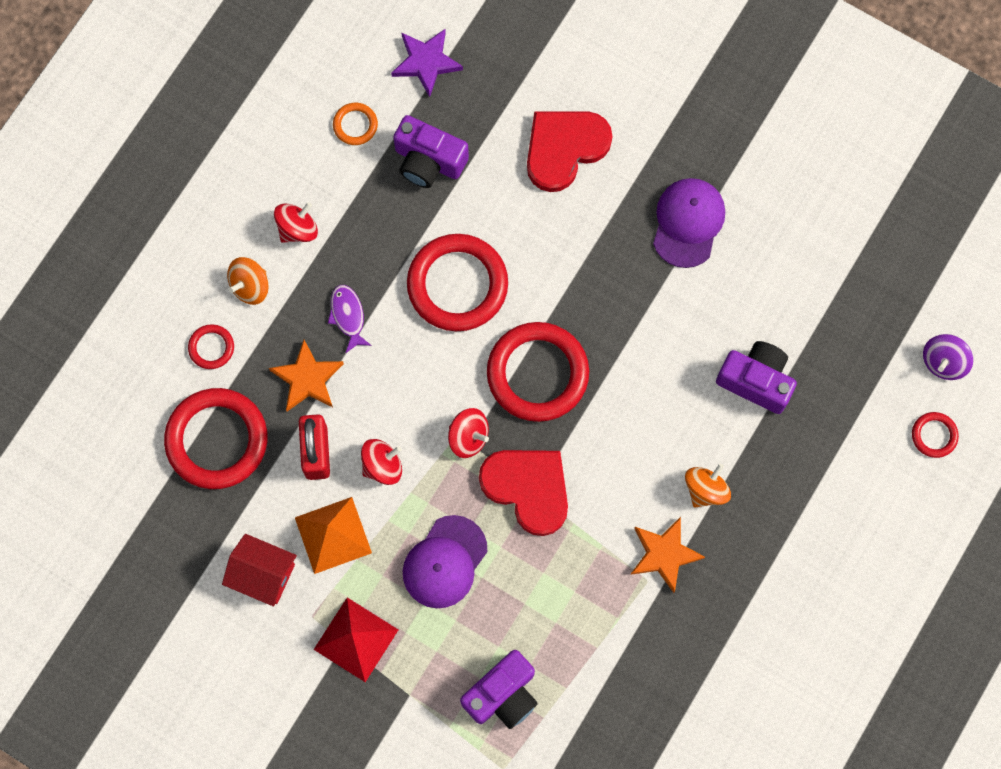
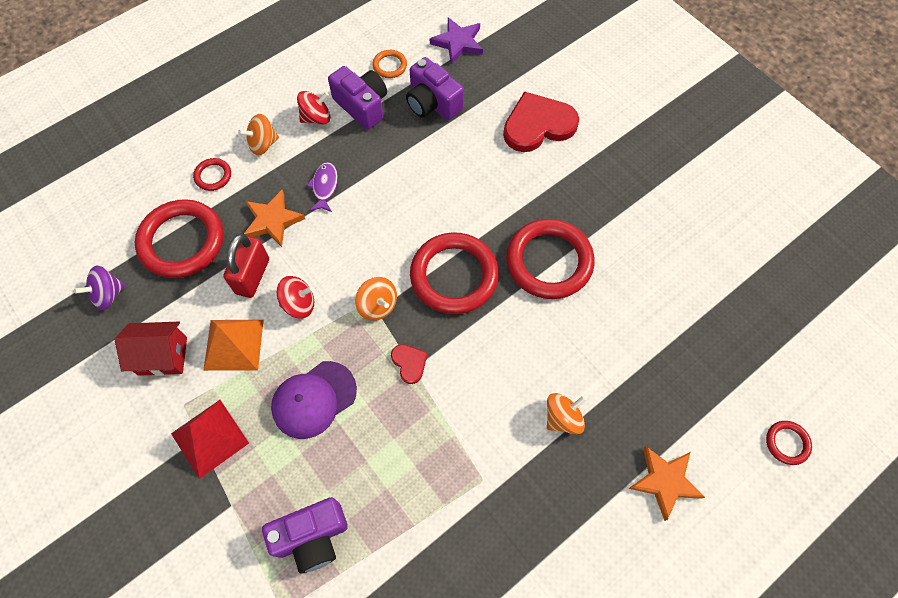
camera: 20 degrees right, 10 degrees down
(263, 574) = (163, 356): red house -> red house turned 45 degrees counterclockwise
(457, 285) = (418, 191): red ring -> red ring (549, 261)
(468, 437) = (378, 305): red spinning top -> orange spinning top
(528, 488) = (409, 363): red heart -> red heart, size x0.47
(664, 554) = (506, 462): orange star -> orange star (664, 481)
(688, 223) = (617, 204): purple cap -> none
(756, 381) = (636, 342): purple camera -> purple camera (362, 106)
(943, 362) = (810, 382): purple spinning top -> purple spinning top (108, 295)

